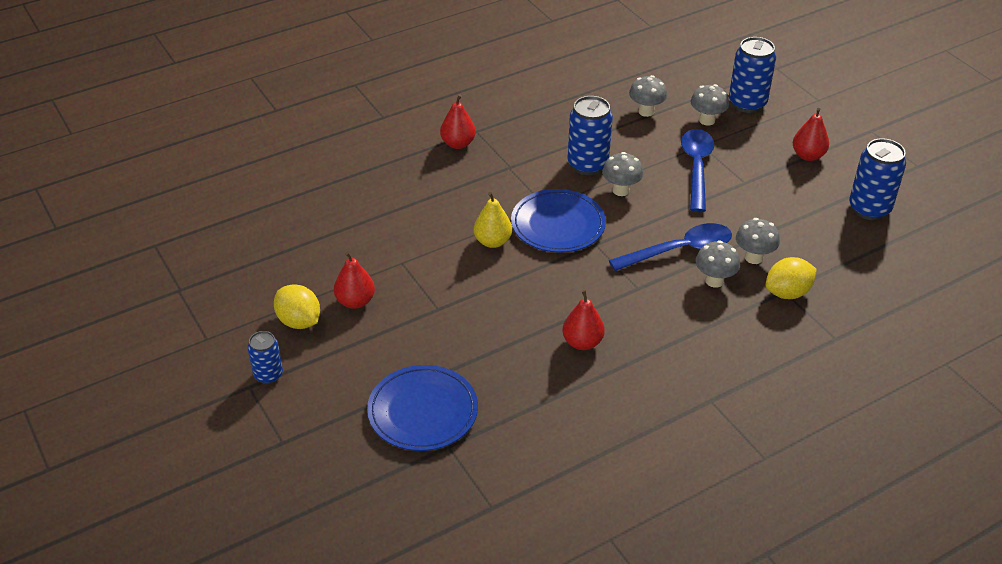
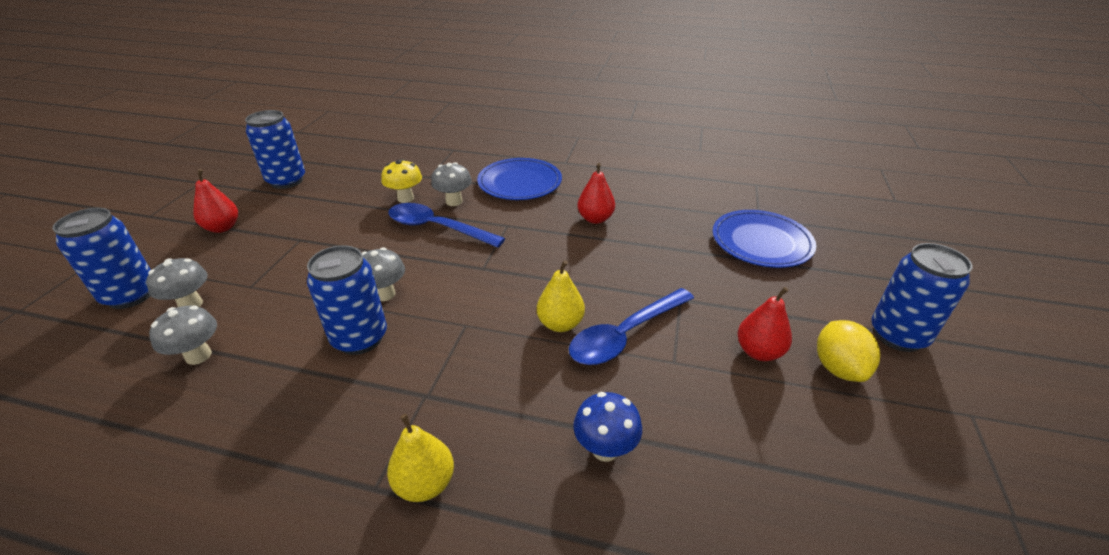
camera: 135 degrees left, 5 degrees down
(268, 375) = (898, 335): blue can -> blue can, size x1.67
(395, 200) = (605, 449): none -> blue mushroom
(458, 144) = (425, 483): red pear -> yellow pear
(558, 225) = (483, 301): blue plate -> blue plate (520, 183)
(696, 168) = (298, 271): blue spoon -> blue spoon (625, 335)
(753, 257) = (405, 198): grey mushroom -> yellow mushroom
(787, 293) = (429, 175): yellow lemon -> none

